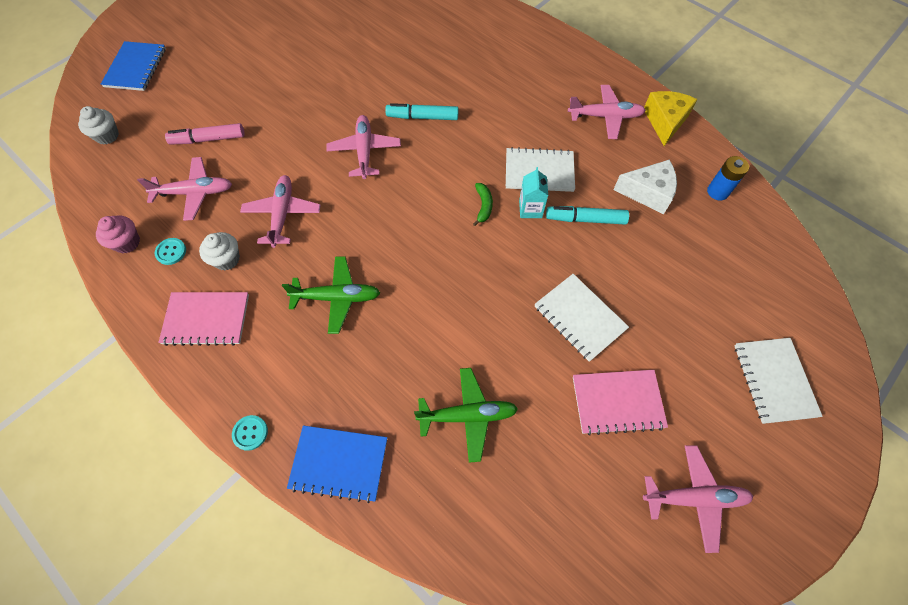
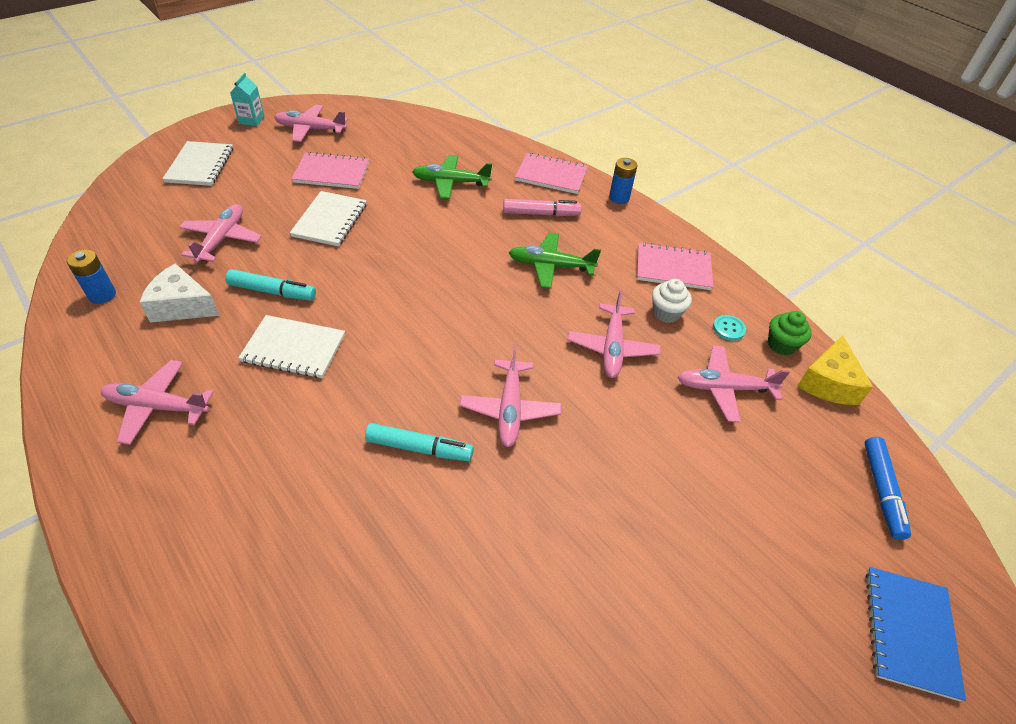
camera: 175 degrees left, 15 degrees down
(107, 136) = (881, 491): white cupcake -> blue marker
(127, 242) = (781, 345): pink cupcake -> green cupcake
(208, 139) = (730, 461): pink marker -> pink marker (541, 214)
(250, 433) = (619, 198): turquoise button -> blue battery
(339, 463) = (551, 175): blue notebook -> pink notebook
(483, 206) = (379, 321): green banana -> none
(530, 209) = (327, 310): turquoise carton -> turquoise carton (251, 120)
(579, 318) = (330, 220): white notebook -> white notebook turned 45 degrees clockwise
(665, 122) = (81, 386): yellow cheese -> yellow cheese (828, 383)
(668, 270) = (222, 239): none -> pink plane

